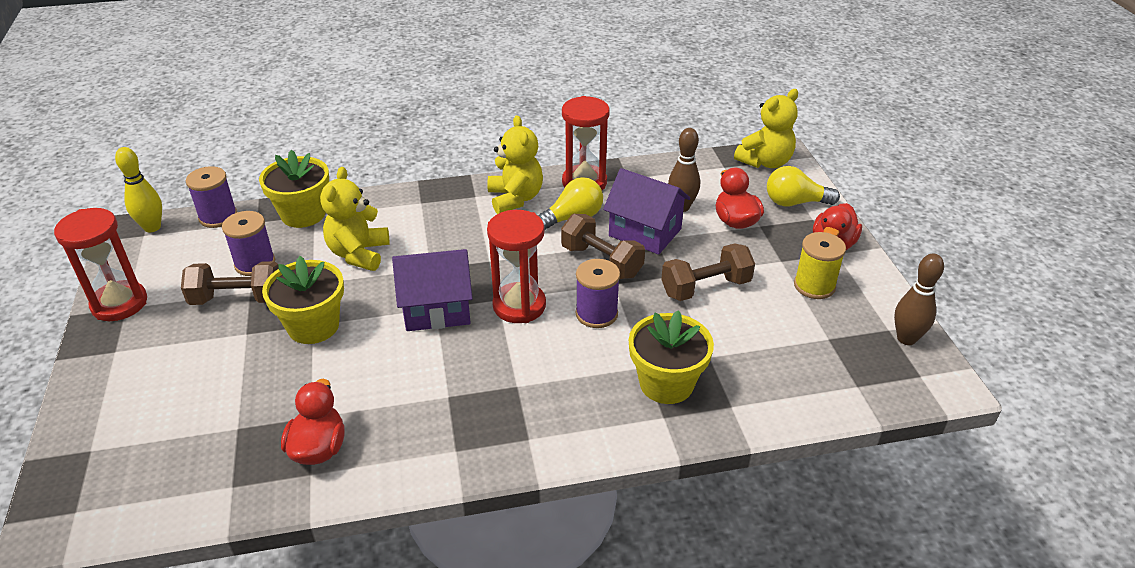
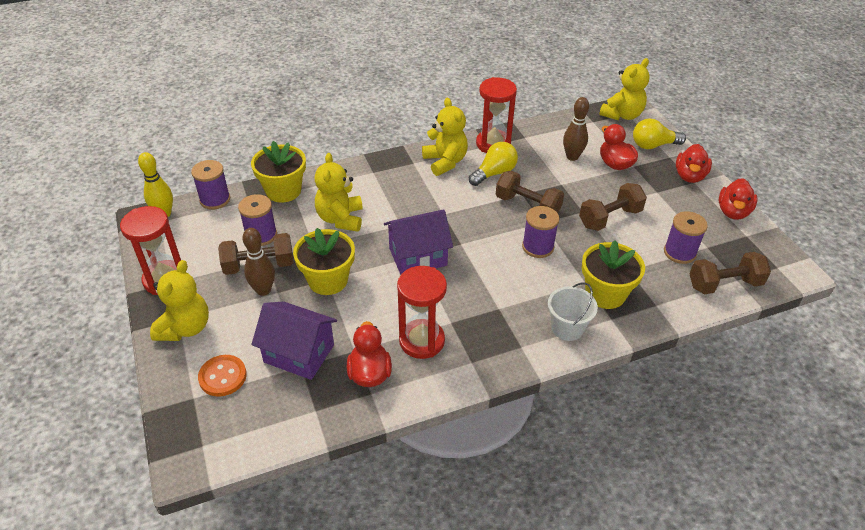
camera: 10 degrees left, 5 degrees up
(118, 364) = (185, 328): none -> yellow teddy bear
(137, 429) = (223, 376): none -> orange button
(519, 305) = (478, 247): red hourglass -> red hourglass (422, 341)
(599, 422) = (567, 328): none -> white bucket
(645, 232) = (552, 179): purple house -> purple house (299, 353)
(787, 341) = (679, 252): none -> purple spool
(814, 286) = (686, 208): yellow spool -> none
(837, 390) = (724, 284): none -> brown dumbbell
(878, 297) = (733, 212): none -> red duck
(906, 338) = (760, 241): brown bowling pin -> brown bowling pin (263, 290)

